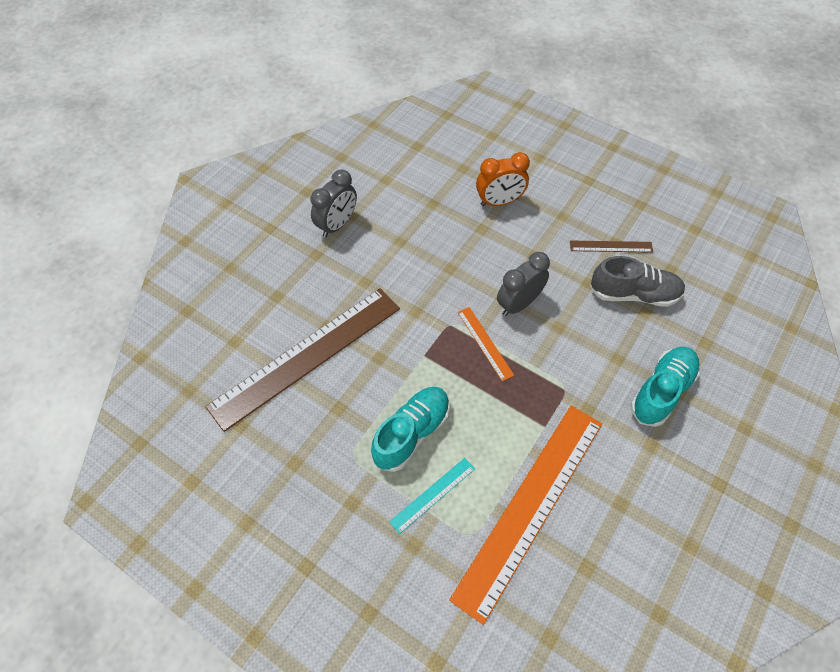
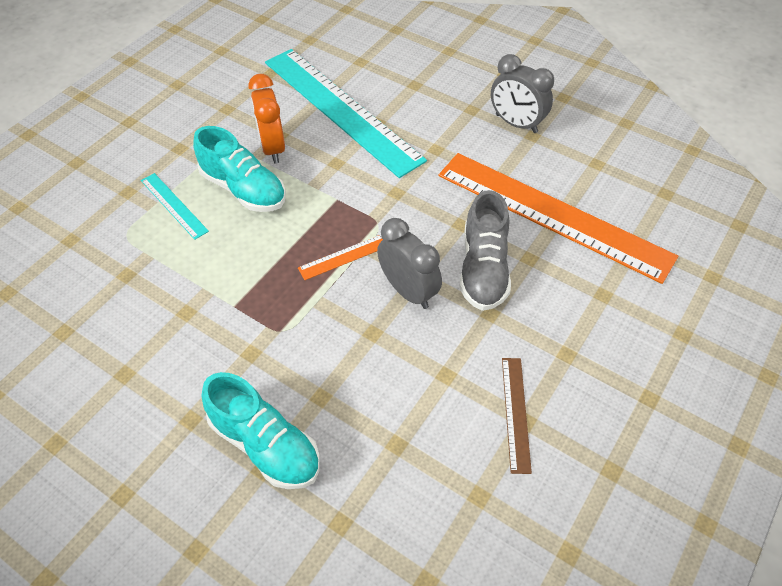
camera: 90 degrees right, 5 degrees down
(306, 356) = (341, 109): brown ruler -> turquoise ruler
(499, 202) = (581, 279): orange clock -> orange clock (272, 148)
(530, 506) = (142, 285): orange ruler -> orange ruler (552, 215)
(634, 294) = (428, 433): grey shoe -> grey shoe (483, 269)

